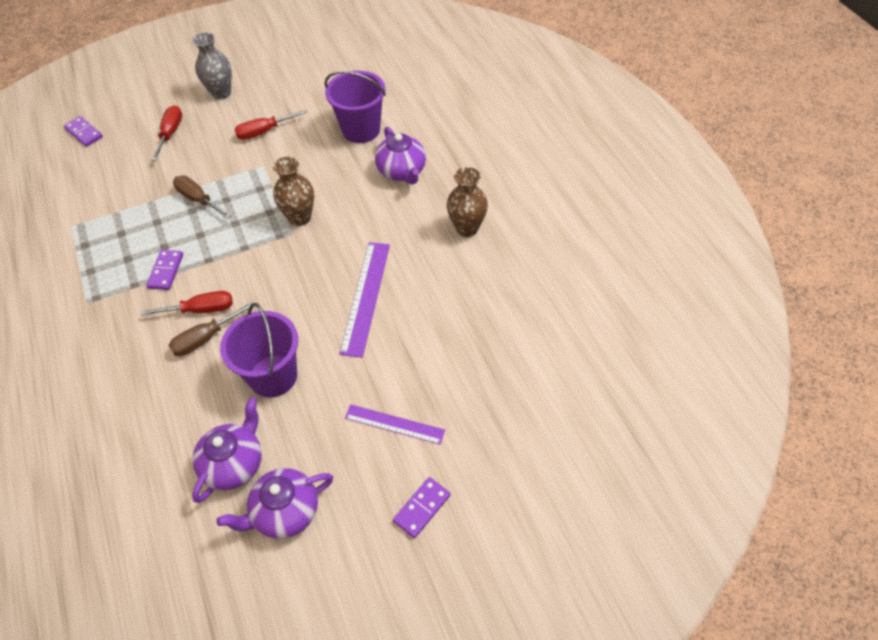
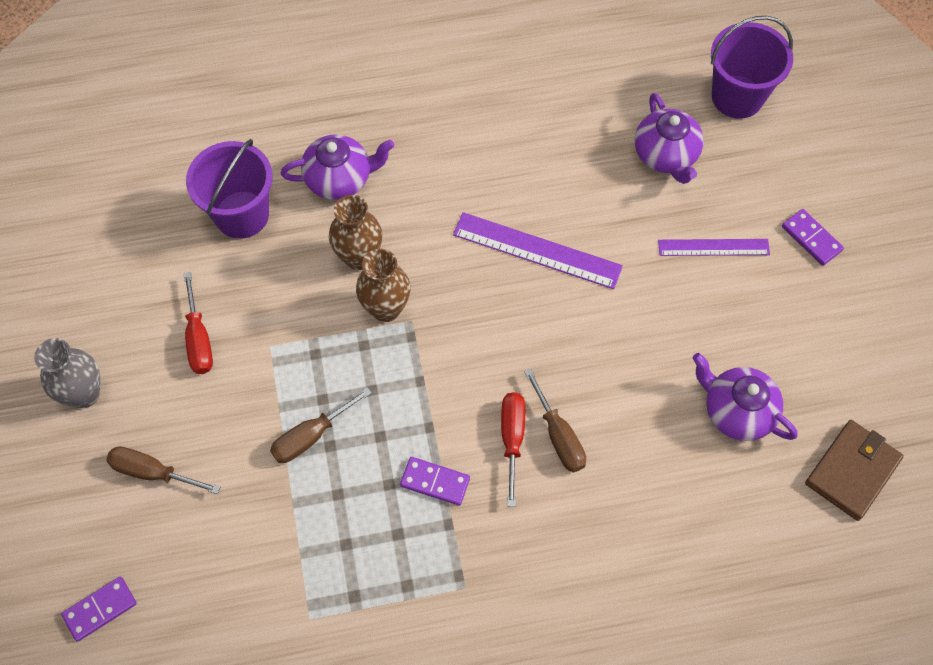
camera: 80 degrees left, 10 degrees up
(170, 133) = (152, 472): red screwdriver -> brown screwdriver
(180, 570) = (852, 471): none -> brown wallet
(273, 376) = (629, 362): purple bucket -> purple bucket (737, 97)
(285, 512) = (800, 364): purple teapot -> purple teapot (666, 155)
(394, 424) = (713, 247): purple ruler -> purple ruler turned 60 degrees clockwise
(467, 228) = (459, 128): brown vase -> brown vase (359, 257)

